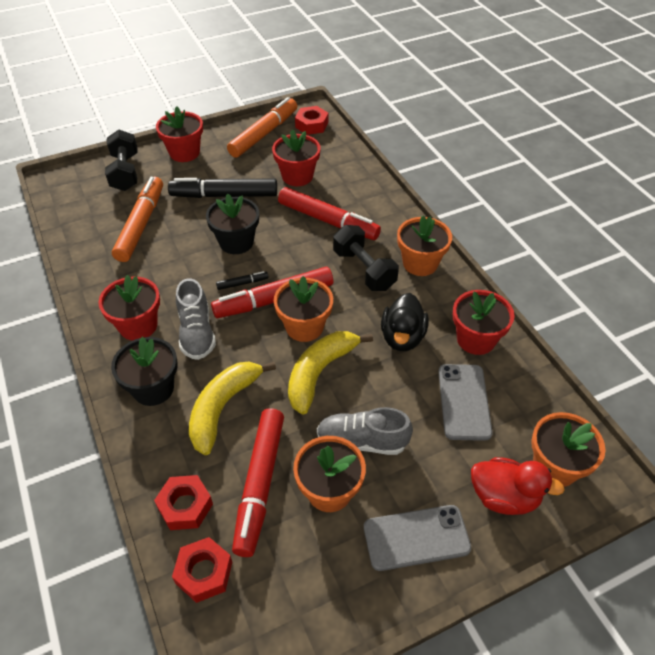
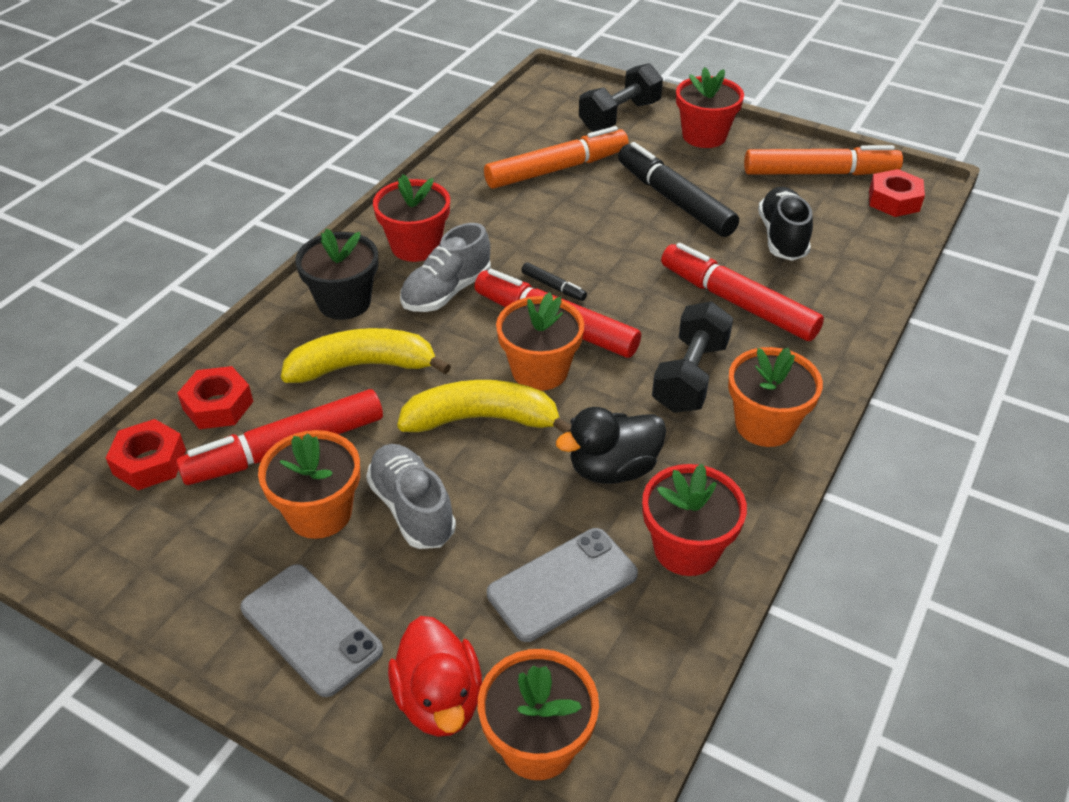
camera: 55 degrees right, 5 degrees down
(236, 242) = (611, 248): black flower pot -> none
(297, 176) = (782, 237): red flower pot -> black shoe
(328, 221) = (737, 302): red marker -> red marker turned 135 degrees clockwise

